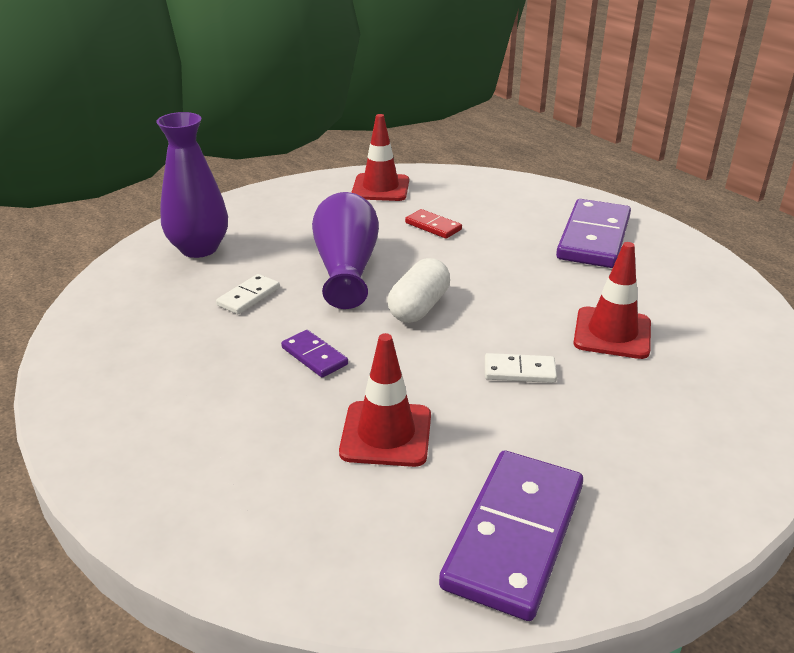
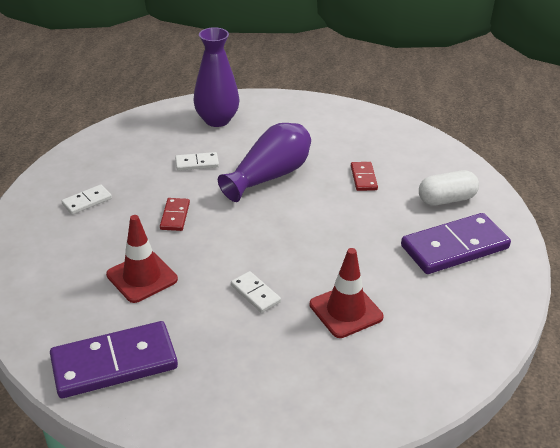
camera: 45 degrees right, 5 degrees up
(178, 405) = (87, 201): none -> white domino
(314, 356) = (175, 216): purple domino -> red domino
(380, 188) = (377, 133): red traffic cone -> none
(419, 307) = (267, 223): white capsule -> white capsule (446, 199)

